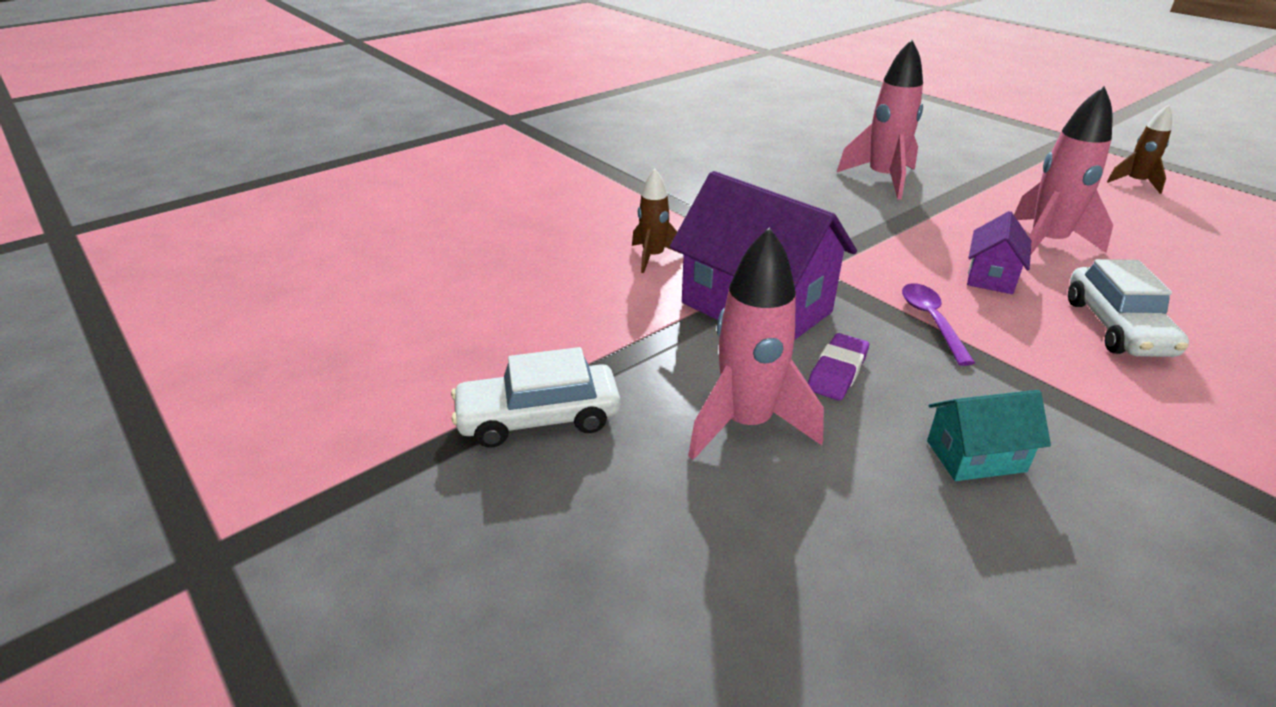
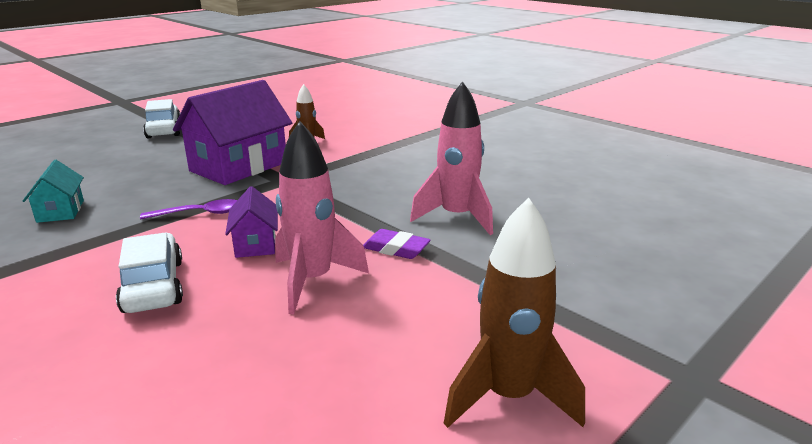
camera: 85 degrees right, 10 degrees down
(746, 424) = (130, 163): pink rocket -> none
(837, 372) = (160, 183): purple eraser -> purple eraser (396, 249)
(991, 276) = (255, 244): purple house -> purple house turned 60 degrees clockwise
(1116, 327) = (153, 286): white car -> white car turned 75 degrees clockwise
(1135, 183) = (508, 397): brown rocket -> brown rocket, size x1.71

